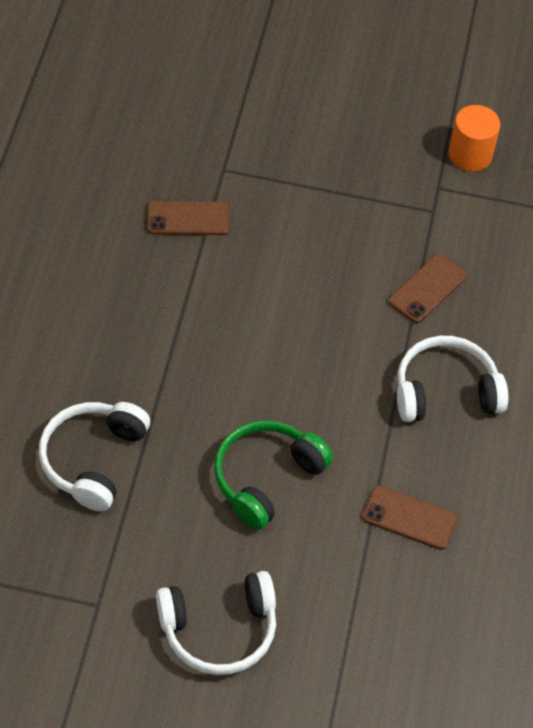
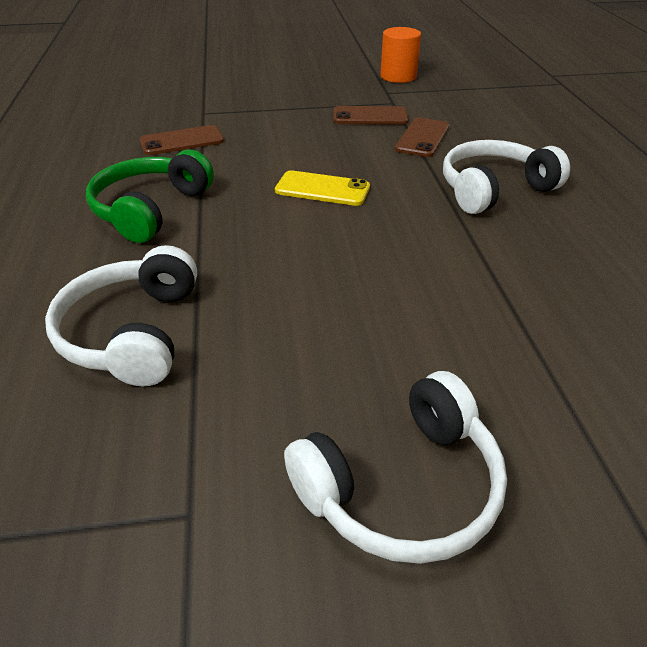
camera: 15 degrees left, 15 degrees down
(266, 478) = (362, 295): green headphones -> green headphones (151, 209)
(291, 340) = (322, 189): none -> yellow phone
(409, 518) = (548, 287): brown phone -> brown phone (370, 116)

